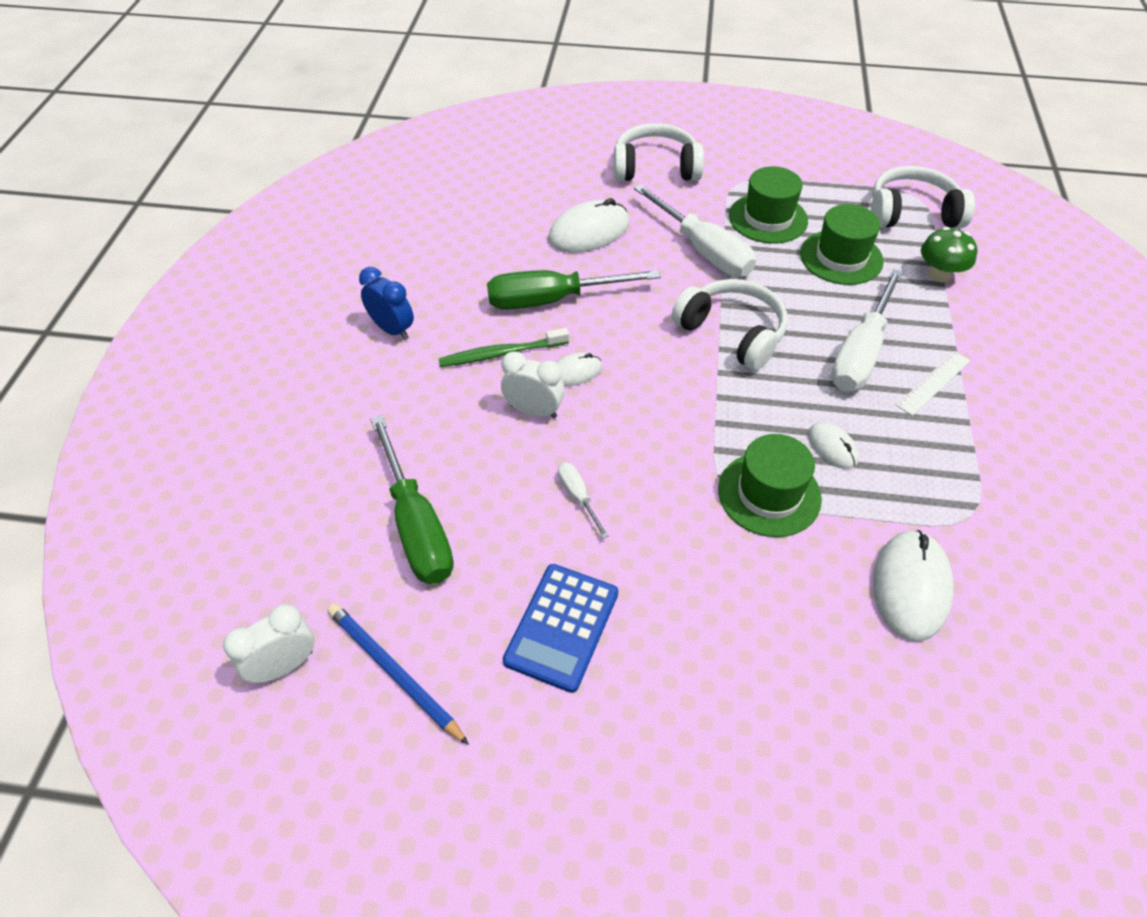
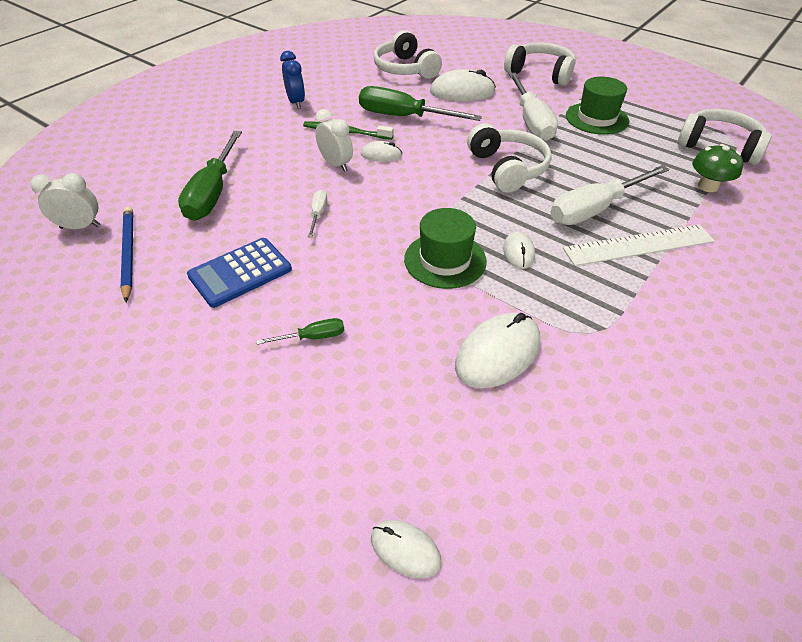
camera: 30 degrees right, 5 degrees down
(488, 218) = (405, 69): none -> white headphones
(720, 669) = (313, 337): none -> green screwdriver
(841, 257) = (633, 154): green hat -> none
(933, 383) = (639, 245): white ruler -> white ruler, size x1.68
(1004, 854) = (405, 549): none -> white mouse

